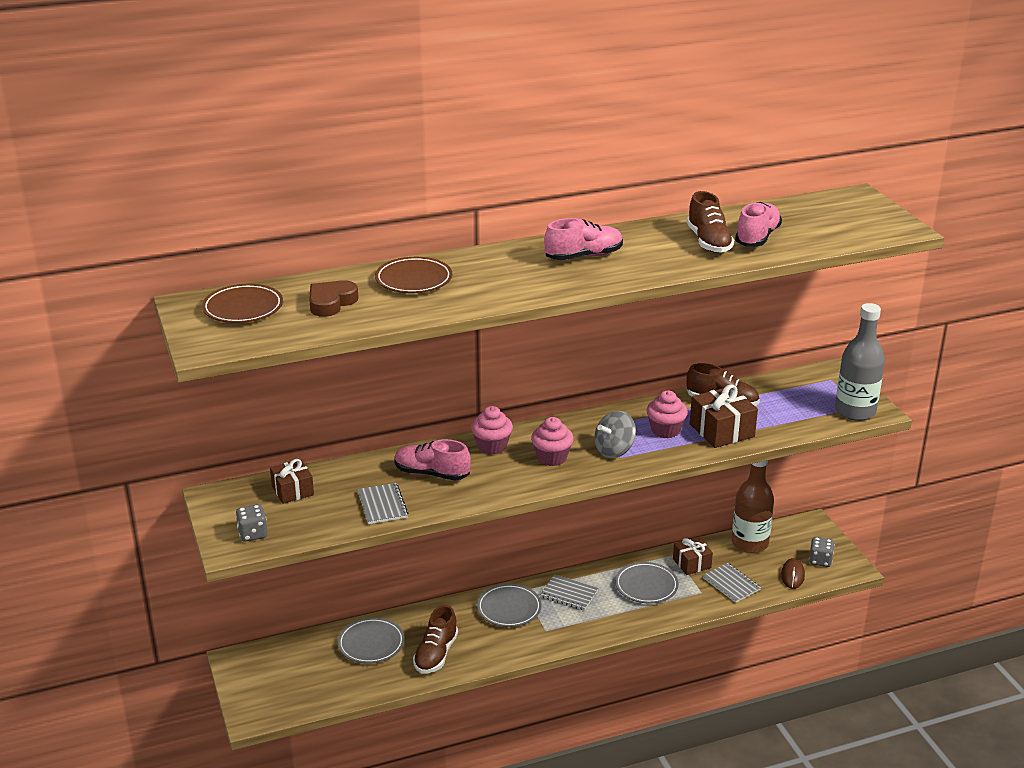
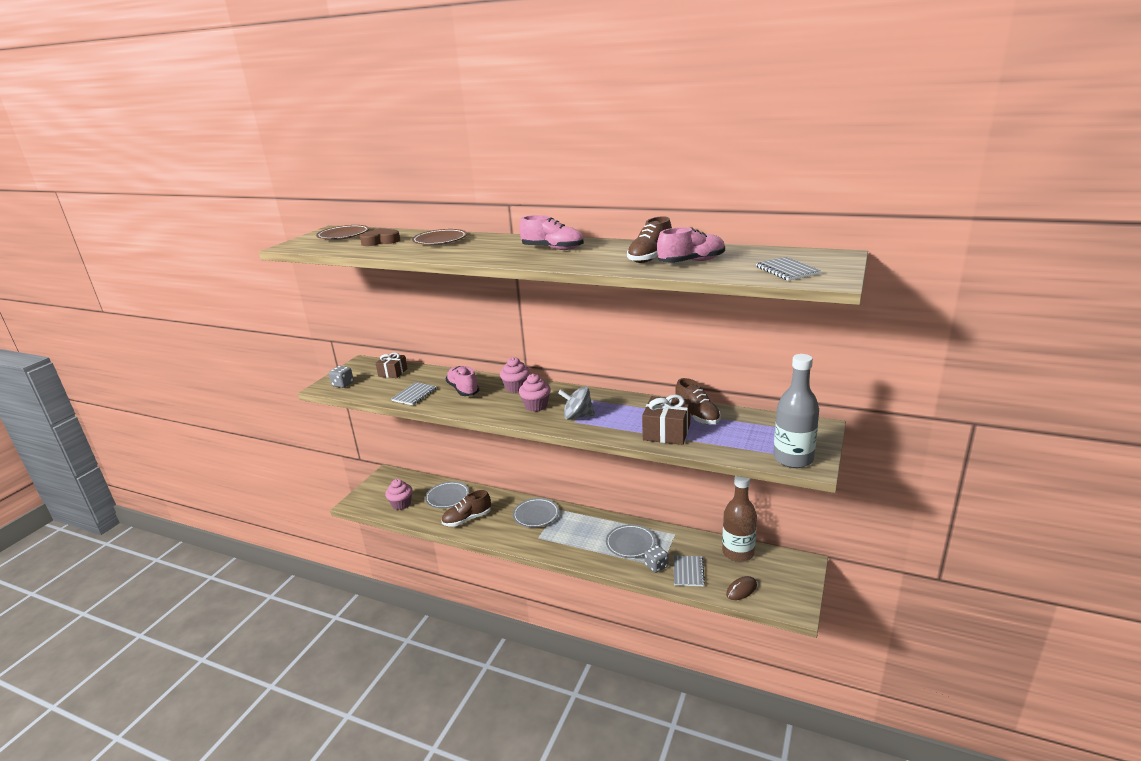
camera: 45 degrees right, 5 degrees down
(569, 594) = (579, 524): grey notebook -> grey notebook (787, 270)
(665, 430) = (629, 417): pink cupcake -> pink cupcake (401, 504)
(691, 563) = (679, 545): brown gift -> none
(820, 560) = (777, 591): grey dice -> grey dice (656, 566)

